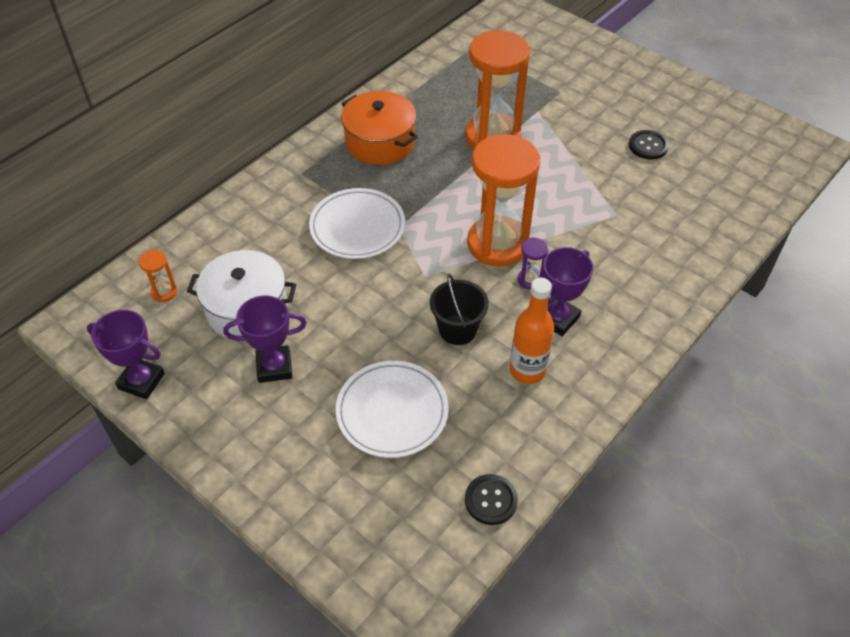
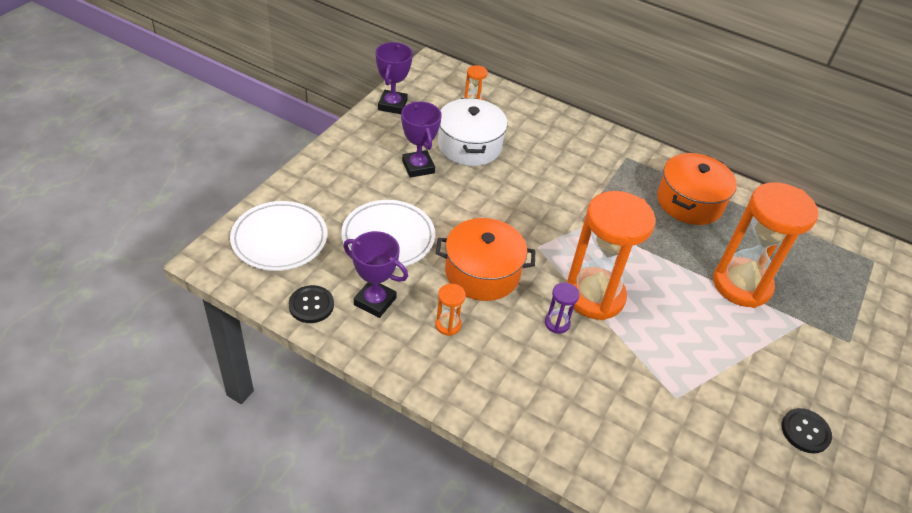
camera: 75 degrees right, 5 degrees down
(357, 227) = (577, 198): white plate -> white plate (279, 239)
(457, 329) = (482, 273): black bucket -> orange pot
(527, 370) = (448, 325): orange bottle -> orange hourglass
(557, 318) = (515, 347): purple trophy -> purple trophy (375, 301)

